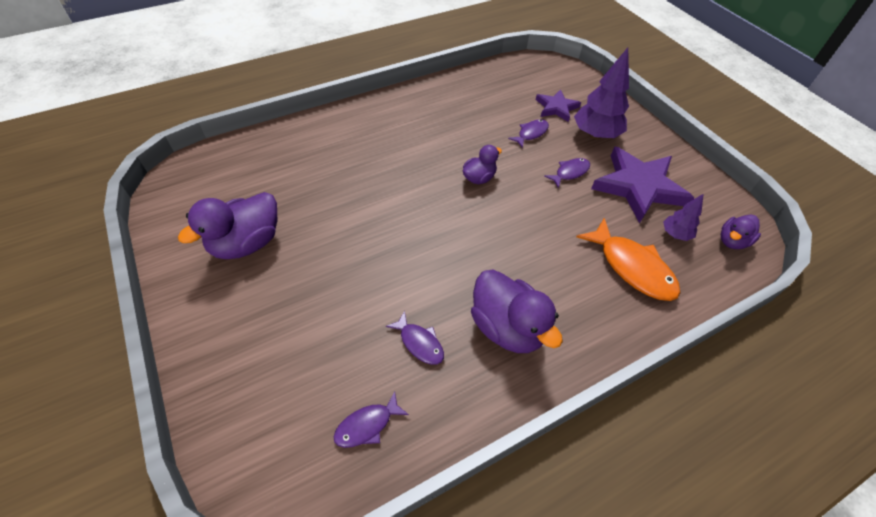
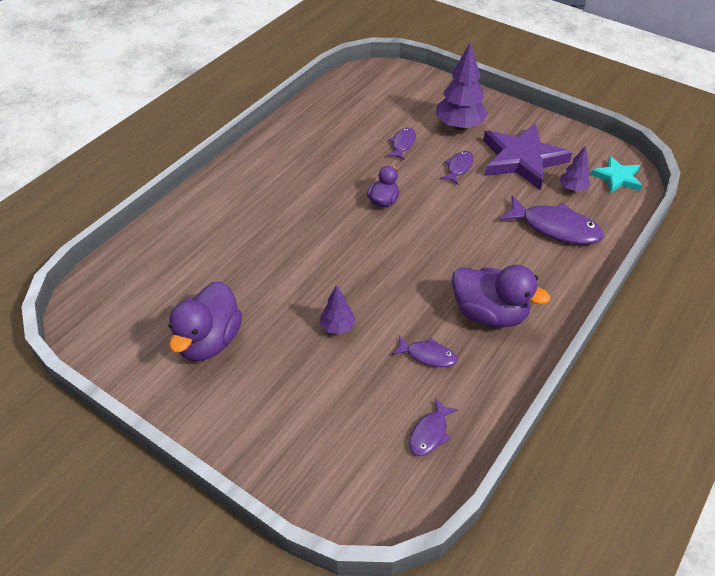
camera: 25 degrees left, 5 degrees down
(358, 277) = (337, 327): none -> purple tree
(556, 108) = (409, 112): purple star -> none
(632, 267) = (555, 228): orange fish -> purple fish
(732, 241) = (617, 178): purple duck -> turquoise star

